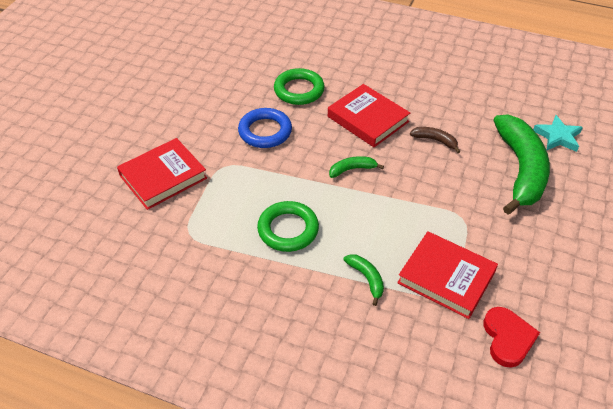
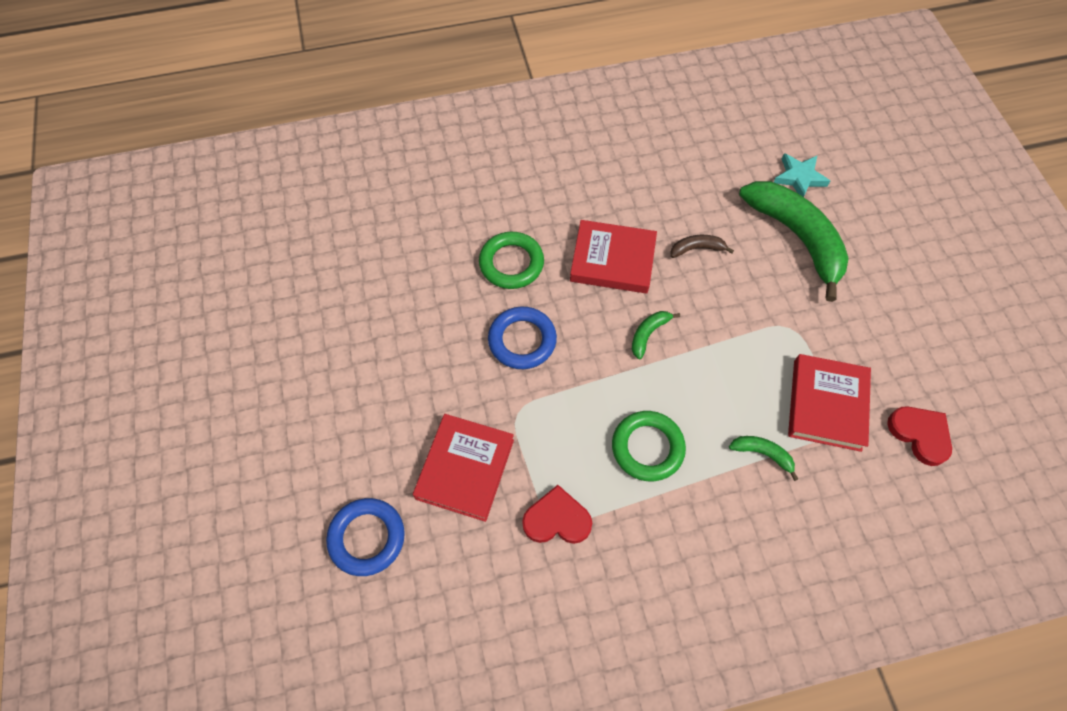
camera: 35 degrees left, 15 degrees up
(74, 179) = (367, 538): none -> blue ring
(190, 234) = (557, 519): none -> red heart
(446, 277) = (826, 405): red book -> red book turned 75 degrees counterclockwise

